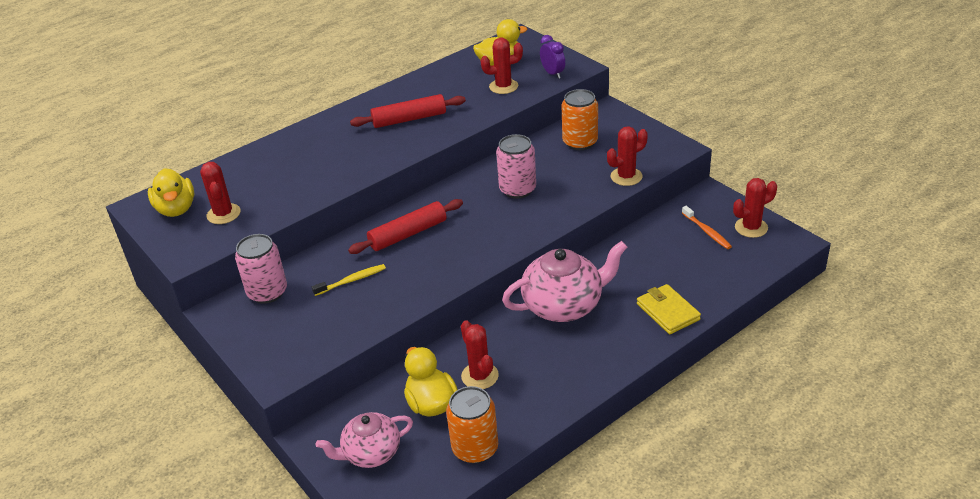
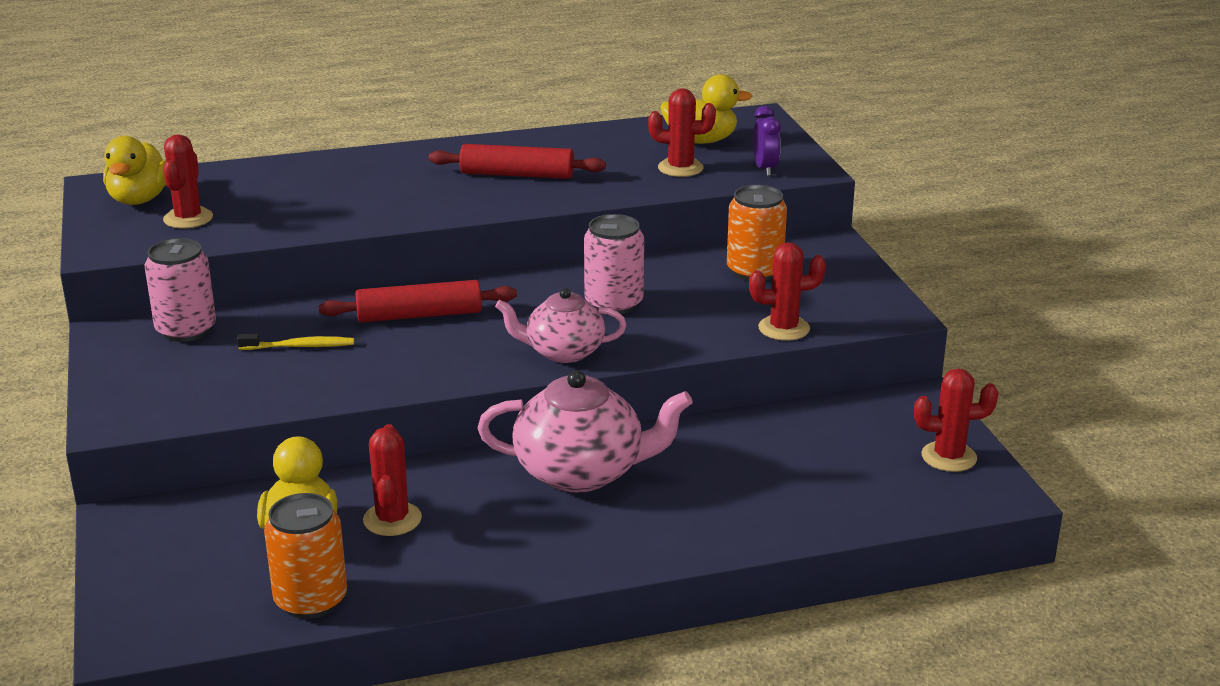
camera: 20 degrees right, 10 degrees down
(371, 453) = (175, 561): pink teapot -> pink teapot (563, 352)
(667, 311) = (725, 524): yellow wallet -> none
(707, 231) = (874, 443): orange toothbrush -> none

